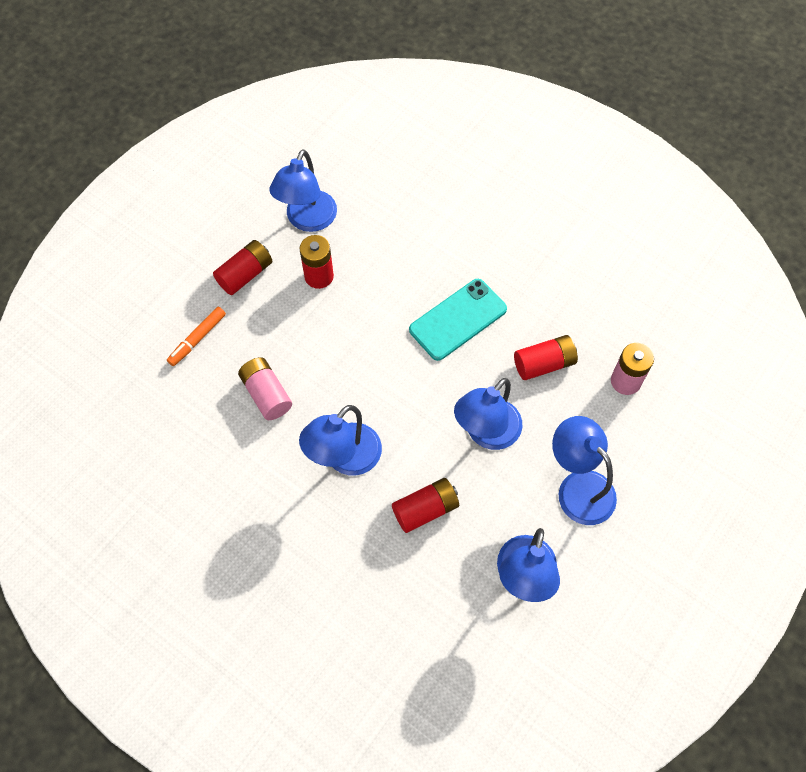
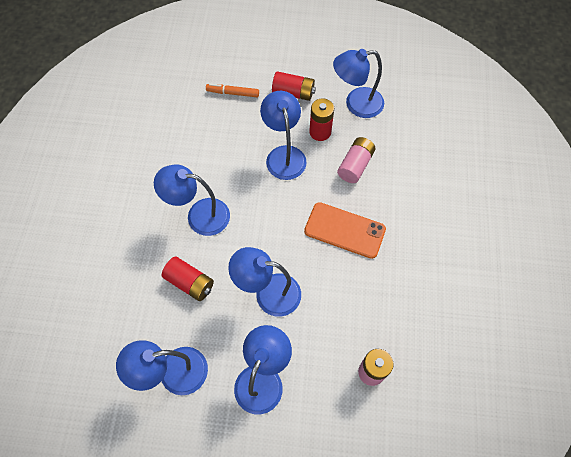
camera: 60 degrees right, 0 degrees up
(266, 394) = (218, 148): pink battery -> pink battery (355, 165)
(324, 329) = (284, 155): none -> blue lamp
(458, 319) = (344, 230): turquoise phone -> orange phone
(544, 364) = (347, 305): red battery -> none

